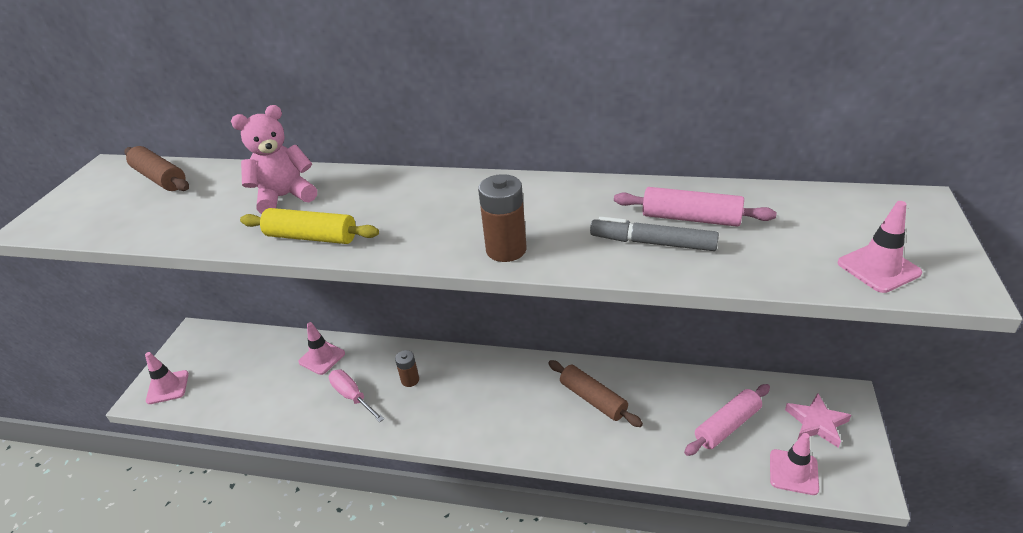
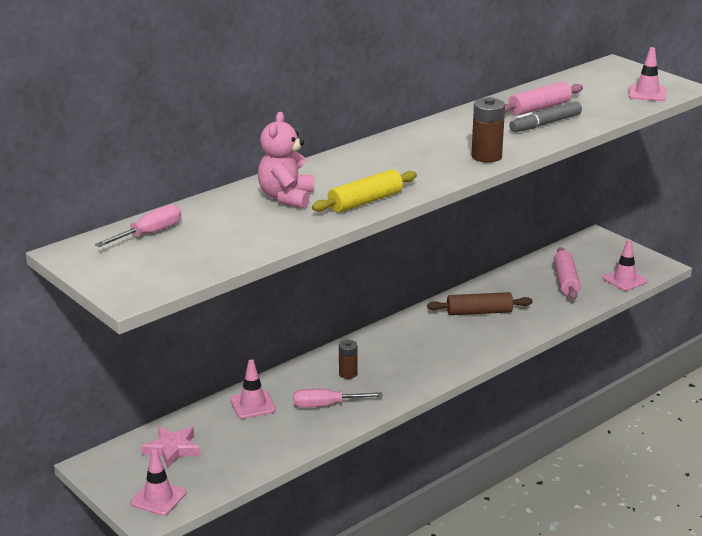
camera: 55 degrees left, 10 degrees down
(160, 178) = (149, 234): brown rolling pin -> pink screwdriver
(816, 423) = (601, 255): pink star -> pink star (172, 449)

